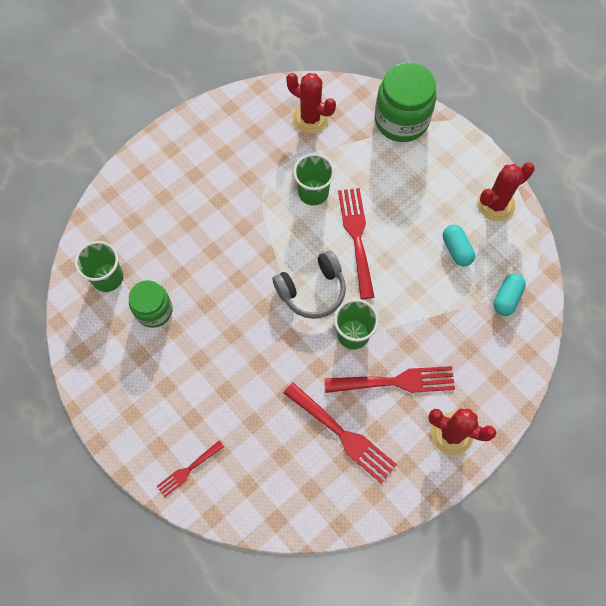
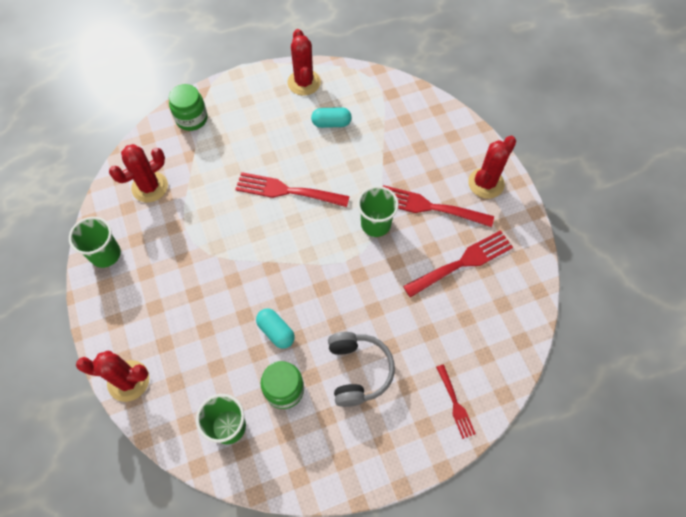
camera: 70 degrees left, 5 degrees down
(122, 184) = (128, 381): none -> red cactus
(312, 290) = (322, 242): grey headphones -> grey headphones (358, 371)
(313, 192) = (227, 210): green cup -> green cup (105, 254)
(396, 381) = (429, 207): red fork -> red fork turned 90 degrees counterclockwise
(401, 120) = (191, 118): green jar -> green jar, size x0.62
(506, 298) = (387, 105): turquoise capsule -> turquoise capsule (276, 331)

